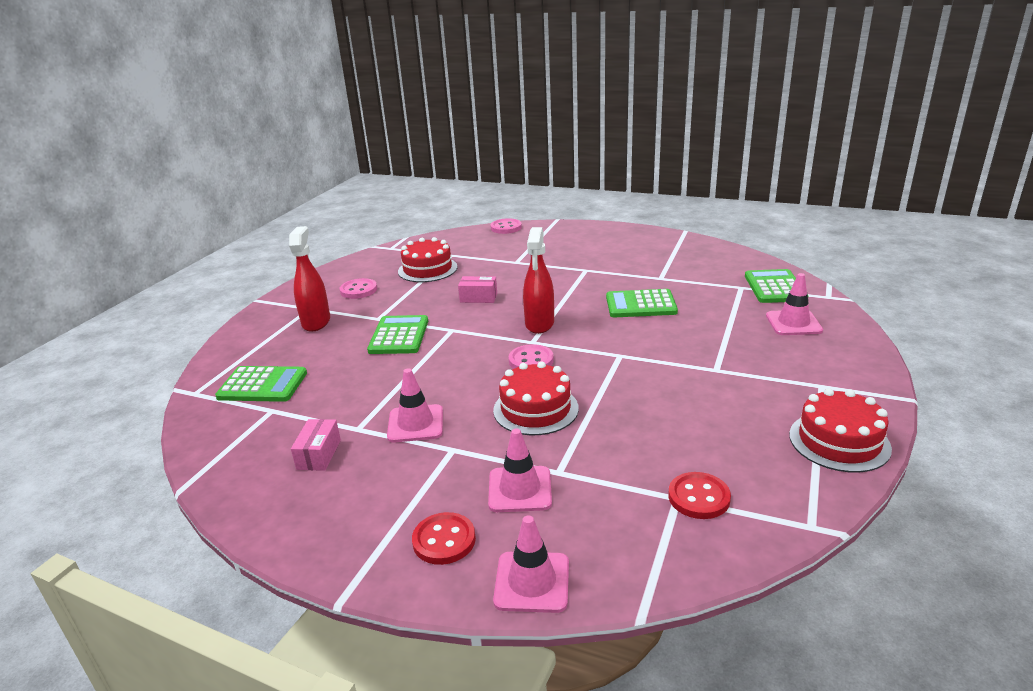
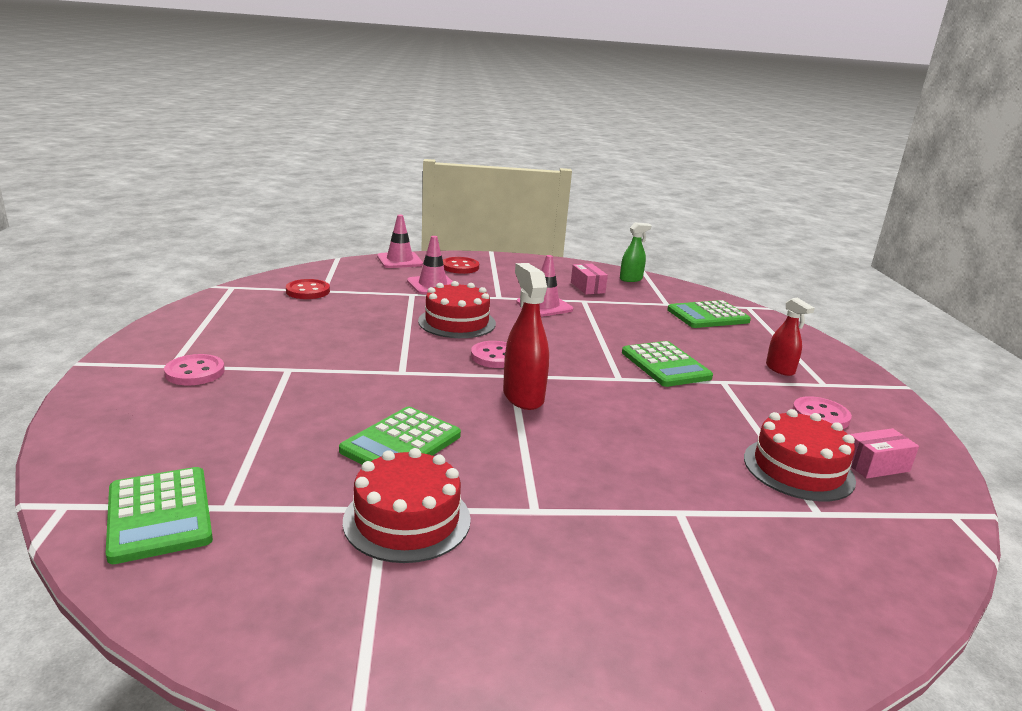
camera: 150 degrees right, 5 degrees down
(234, 467) = (631, 279): none -> green spray bottle
(316, 322) = (780, 369): red spray bottle -> red spray bottle, size x0.64
(478, 298) = (645, 425): pink box -> pink box (875, 465)
(506, 227) = (853, 645): pink button -> pink button (195, 372)
(640, 305) = (401, 443): green calculator -> green calculator turned 150 degrees clockwise
(793, 323) = (163, 440): pink traffic cone -> none
(839, 441) = (183, 326): red cake -> red cake (407, 520)

